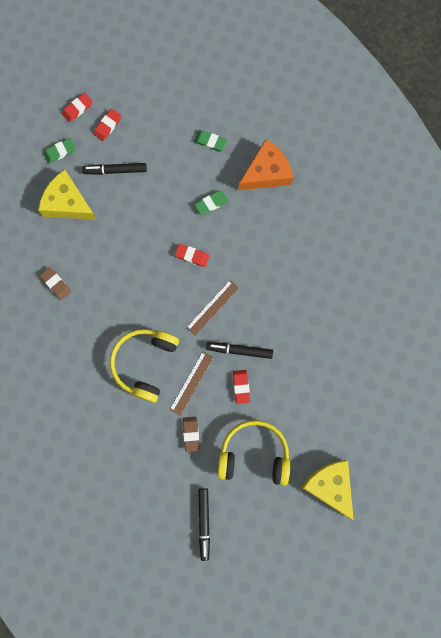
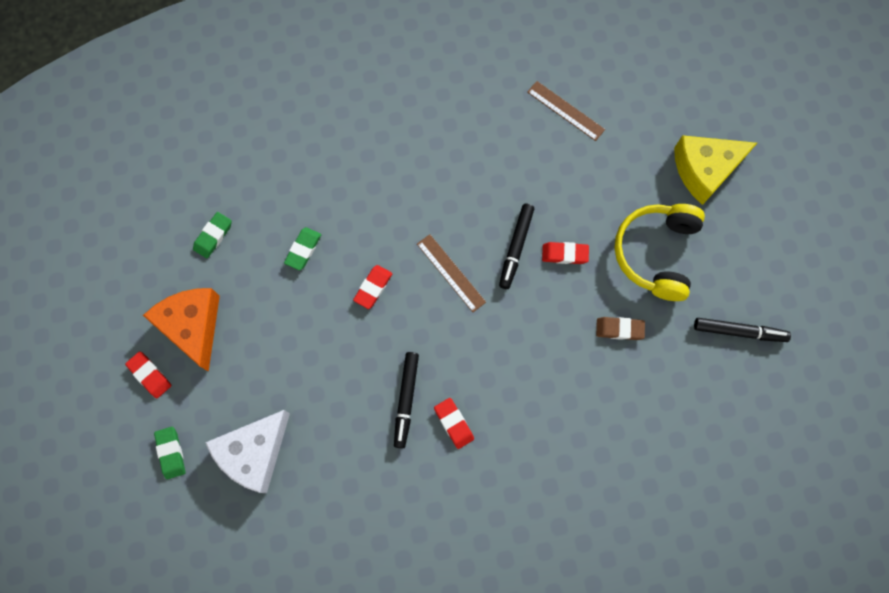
camera: 80 degrees left, 5 degrees down
(56, 284) = (375, 487): brown eraser -> none
(67, 203) = (254, 453): yellow cheese -> white cheese
(77, 108) = (109, 416): red eraser -> red eraser (453, 423)
(115, 170) = (221, 374): black marker -> black marker (406, 400)
(145, 363) = (514, 376): yellow headphones -> none
(191, 383) = (550, 317): brown ruler -> brown ruler (565, 111)
(211, 203) = (303, 250): green eraser -> green eraser turned 45 degrees clockwise
(266, 172) = (276, 171): orange cheese -> orange cheese (192, 326)

